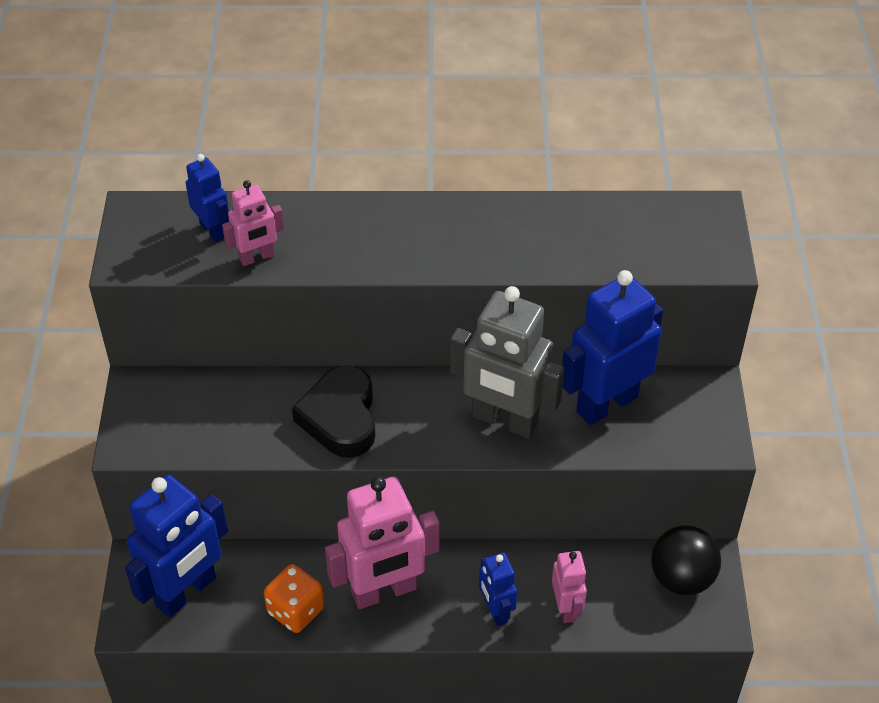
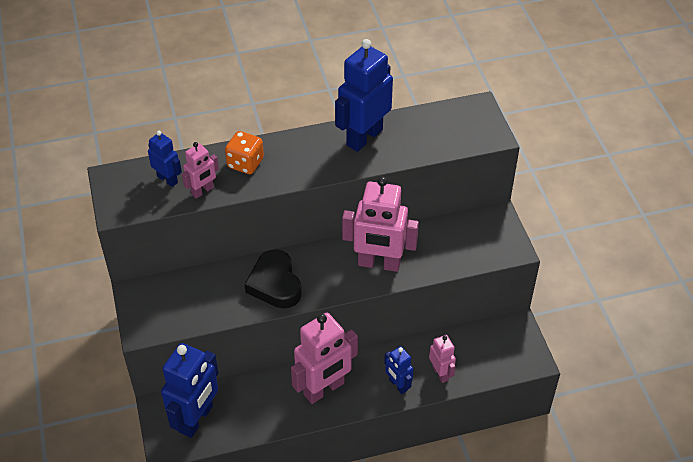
camera: 15 degrees left, 0 degrees up
(296, 610) = (271, 414): orange dice -> orange dice (245, 163)
(504, 421) = (379, 264): grey robot -> pink robot
(606, 404) = (438, 240): blue robot -> blue robot (364, 137)
(681, 578) = (504, 339): black ball -> none

